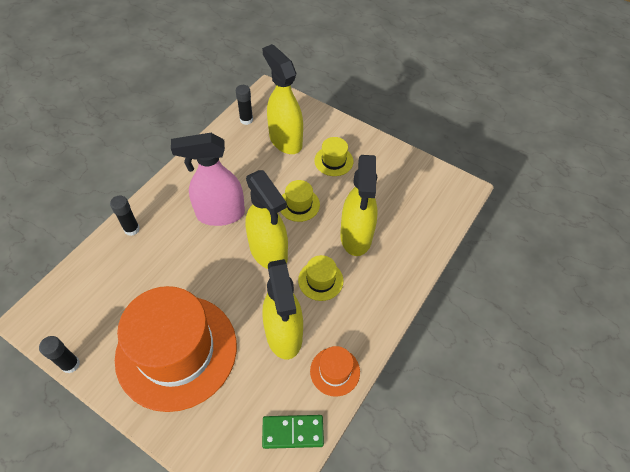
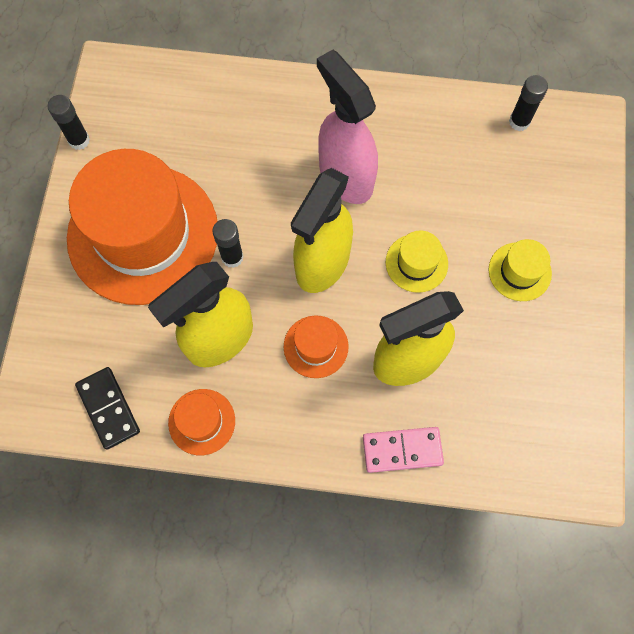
camera: 65 degrees right, 15 degrees up
(132, 229) = (268, 94): black glue stick -> black glue stick (232, 257)
(285, 140) = (515, 190): yellow spray bottle -> none
(293, 432) = (108, 408): green domino -> black domino
(320, 280) = (316, 346): yellow hat -> orange hat
(409, 264) = (402, 450): none -> pink domino

